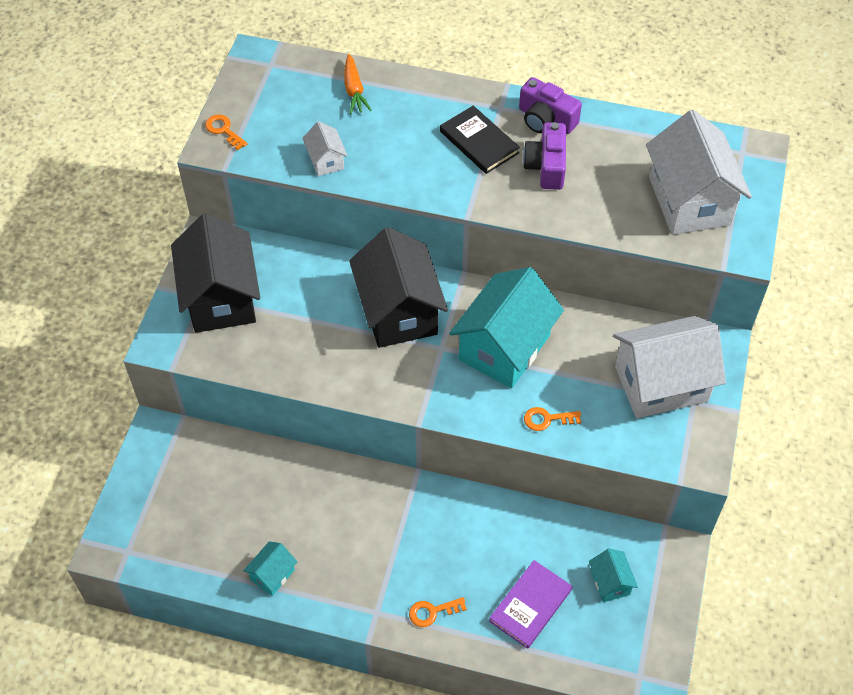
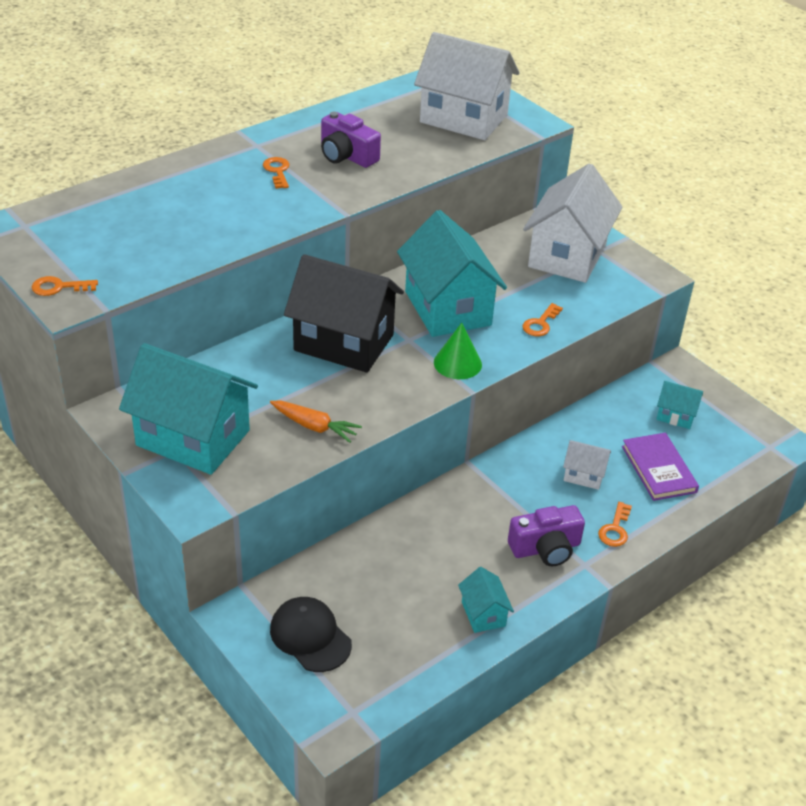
camera: 55 degrees left, 15 degrees down
(170, 485) = (310, 636): none -> black cap
(221, 298) = (193, 438): black house -> turquoise house
(326, 160) = (182, 250): white house -> white house (584, 475)
(354, 90) = (127, 199): orange carrot -> orange carrot (314, 426)
(443, 395) = (457, 363): none -> green cone
(479, 142) = (277, 171): black book -> orange key
(546, 119) = (300, 133): purple camera -> purple camera (545, 548)

